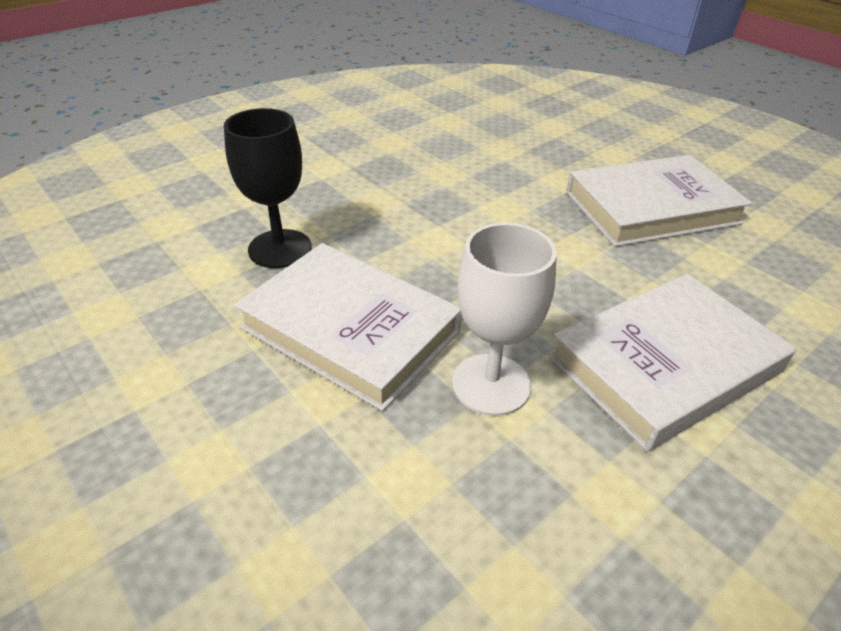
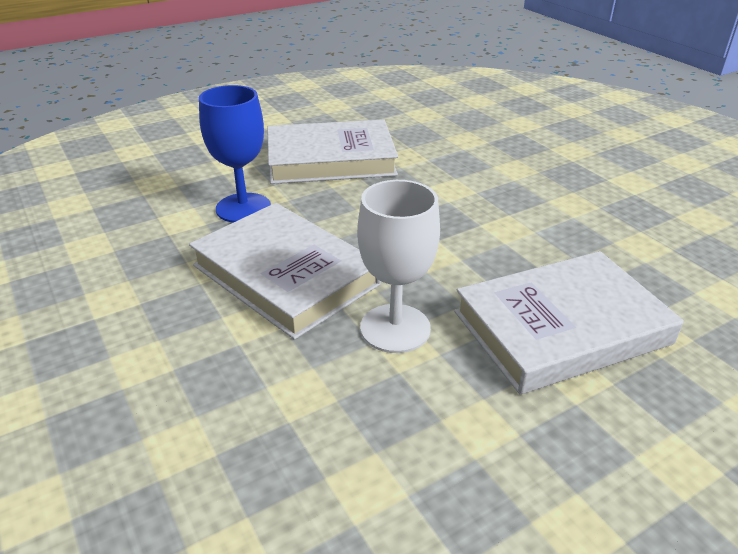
camera: 10 degrees right, 5 degrees down
(280, 249) = (243, 208): black goblet -> blue goblet
(651, 208) = (593, 197): white book -> white book (330, 159)

